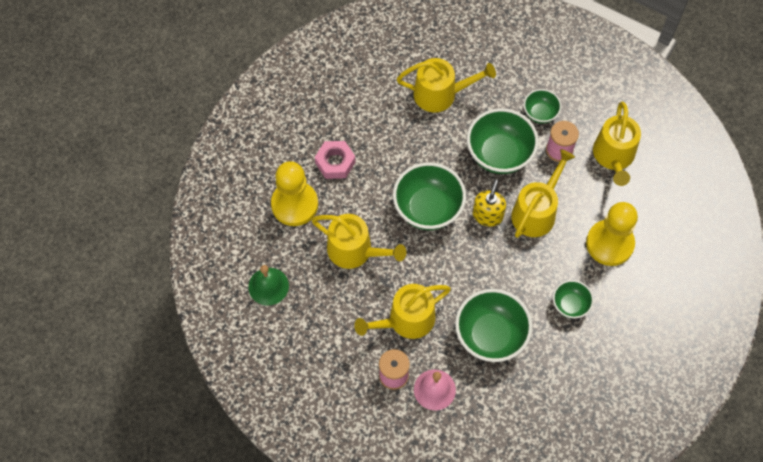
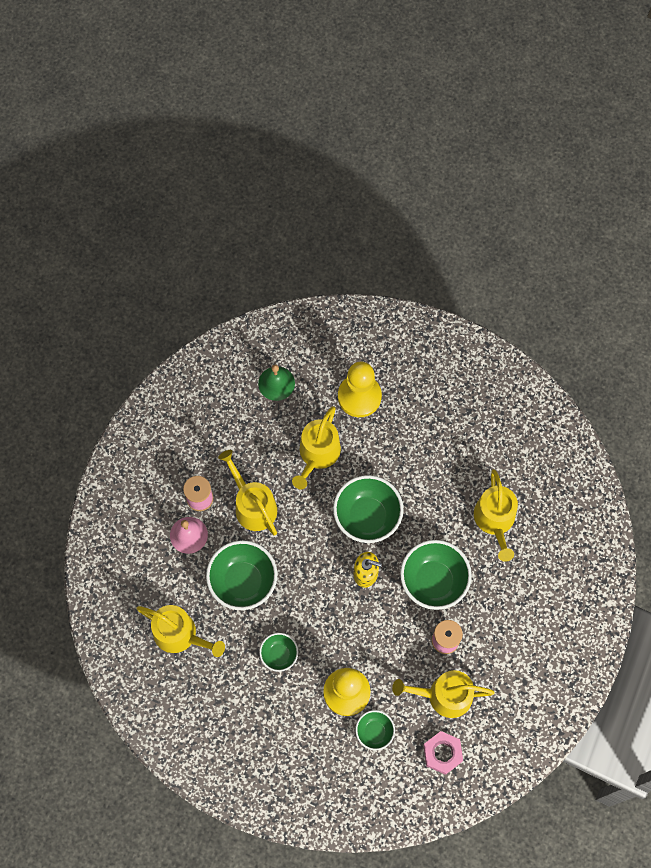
camera: 85 degrees right, 5 degrees up
(335, 162) = (407, 428): pink nut -> pink nut (442, 753)
(536, 212) = (374, 619): yellow watering can -> yellow watering can (180, 634)
(540, 113) = (485, 620): green bowl -> green bowl (374, 732)

